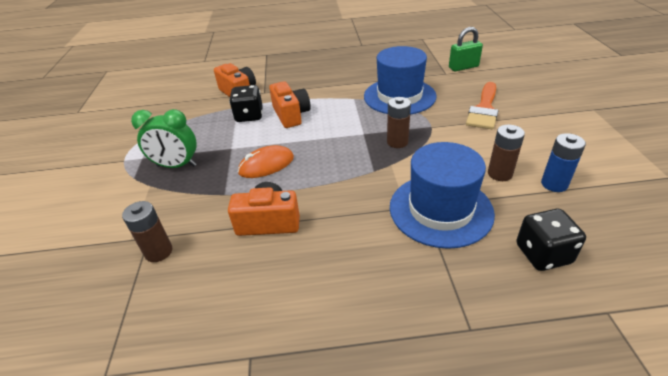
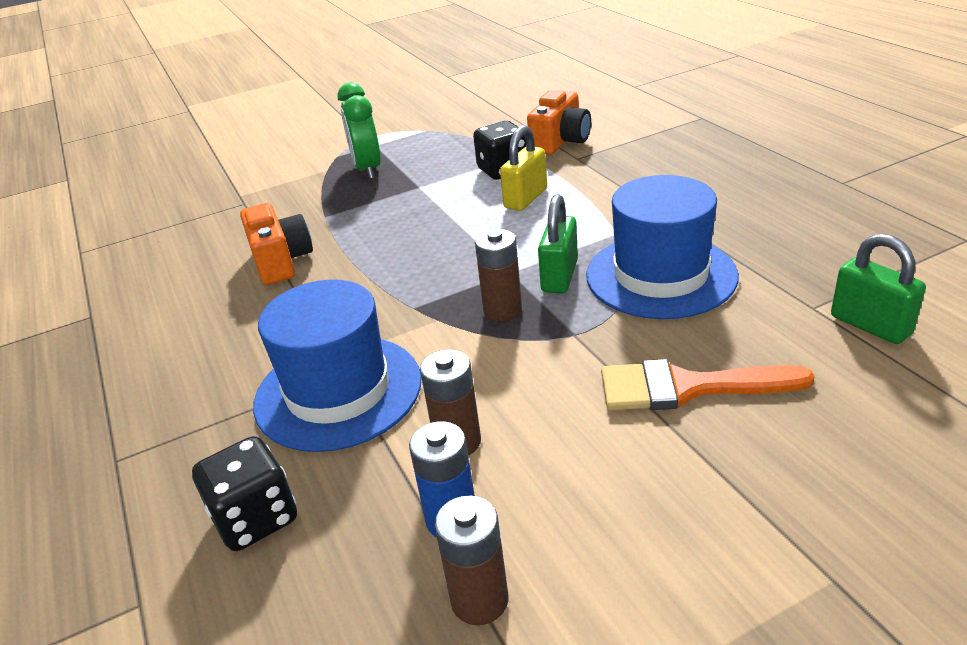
camera: 70 degrees right, 5 degrees down
(158, 252) = (223, 217): brown battery -> brown battery (479, 600)
(266, 165) = (392, 222): orange mouse -> none
(291, 115) = (525, 198): orange camera -> yellow padlock
(379, 120) = (559, 276): none -> green padlock

